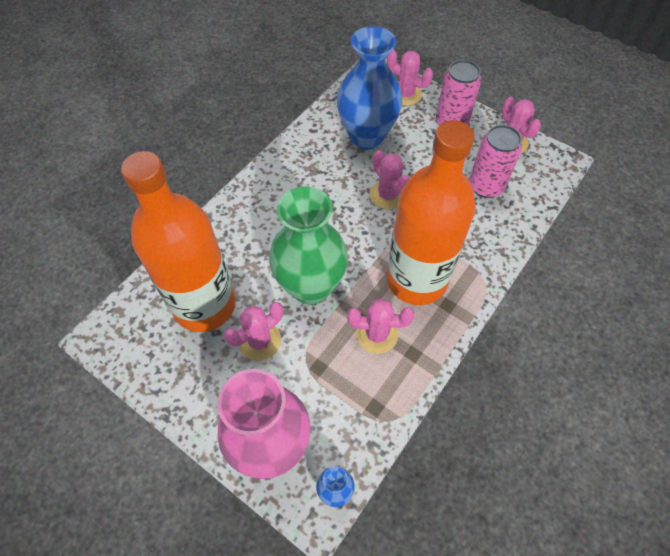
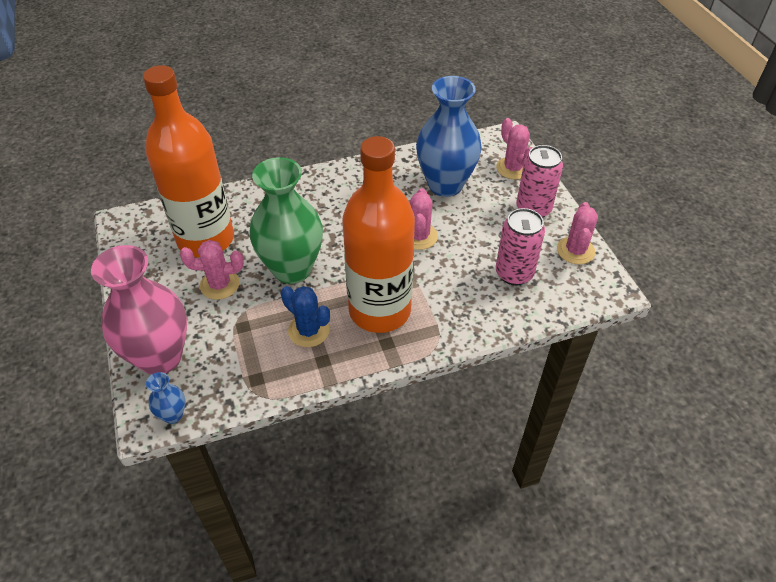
camera: 35 degrees right, 10 degrees down
(377, 334) = (309, 330): pink cactus -> blue cactus

